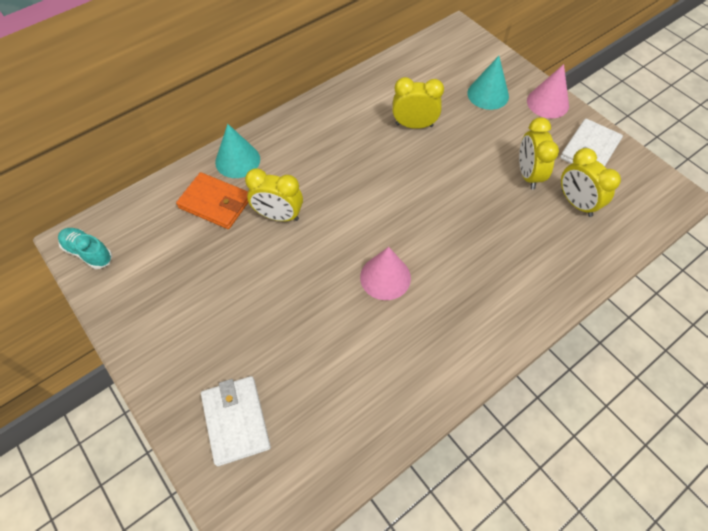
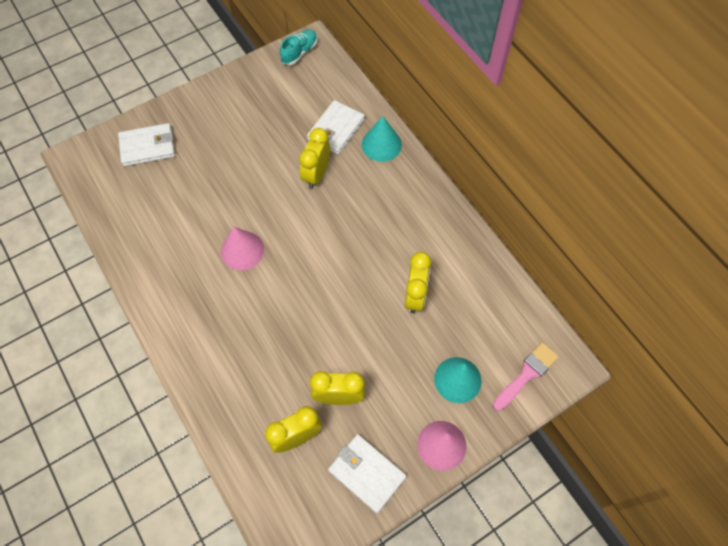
camera: 95 degrees right, 5 degrees up
(215, 203) = (336, 129): orange wallet -> white wallet
(471, 53) = (527, 374): none -> pink brush

